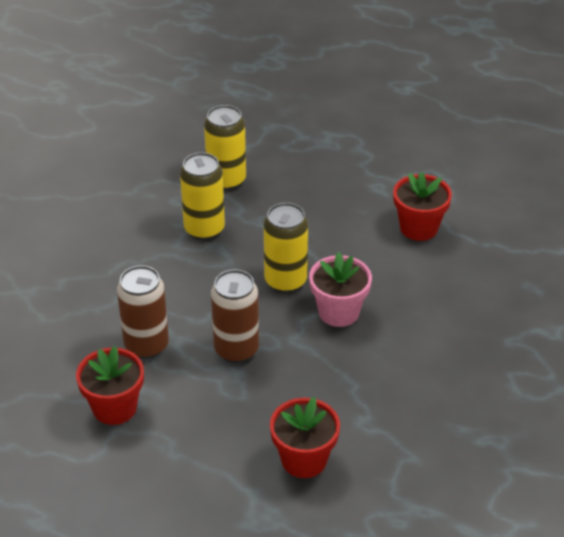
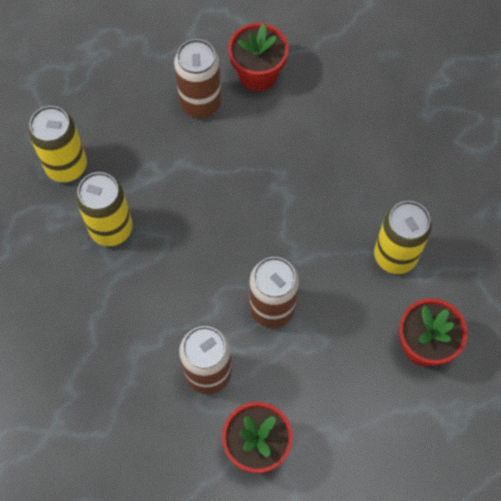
camera: 50 degrees left, 25 degrees up
(285, 281) = (229, 214): yellow can -> yellow can (395, 255)
(338, 312) = (297, 203): pink flower pot -> none
(357, 213) = (200, 103): none -> brown can

